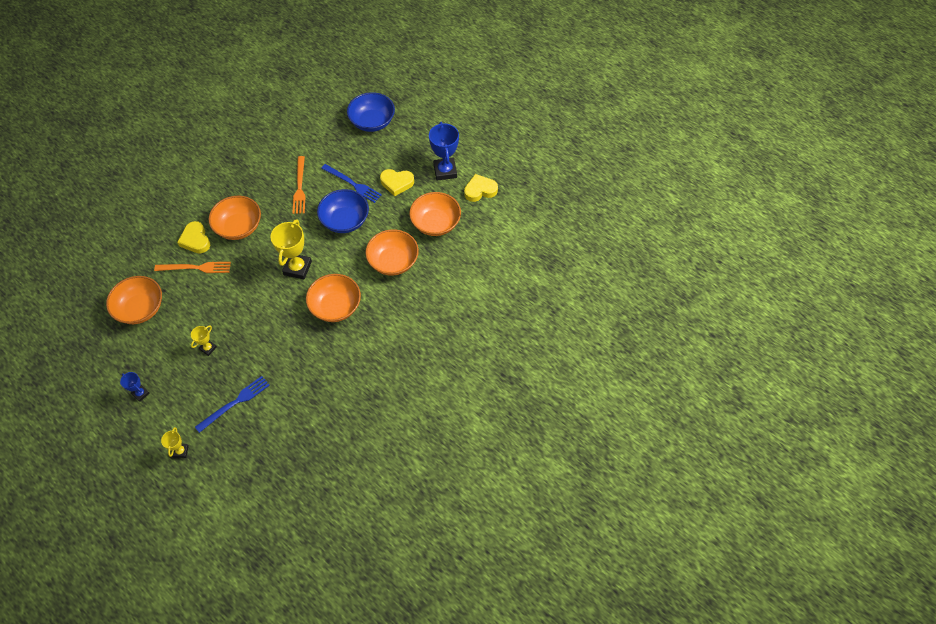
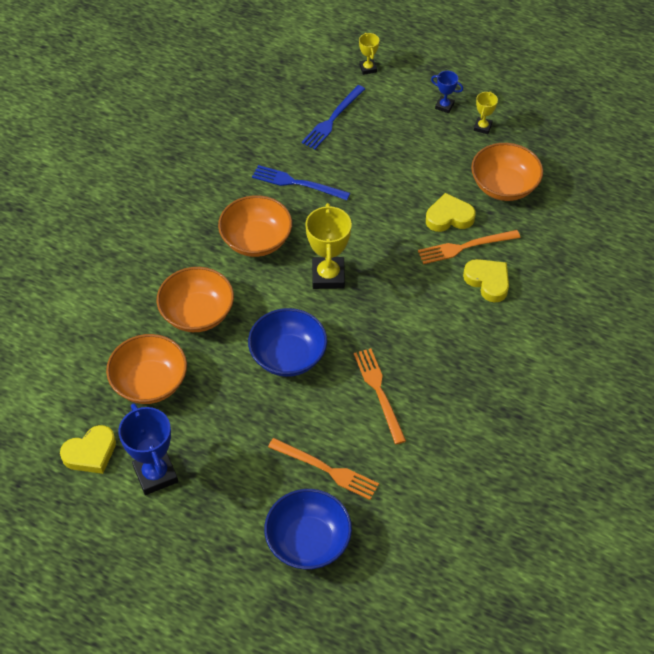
camera: 165 degrees right, 5 degrees down
(208, 348) = (394, 163): yellow trophy -> yellow trophy (482, 127)
(239, 227) = (438, 312): orange bowl -> none
(348, 153) = (326, 469): none -> orange fork
(353, 184) = (298, 416): blue fork -> blue fork (297, 183)
(397, 183) = (229, 434): yellow heart -> yellow heart (449, 217)

